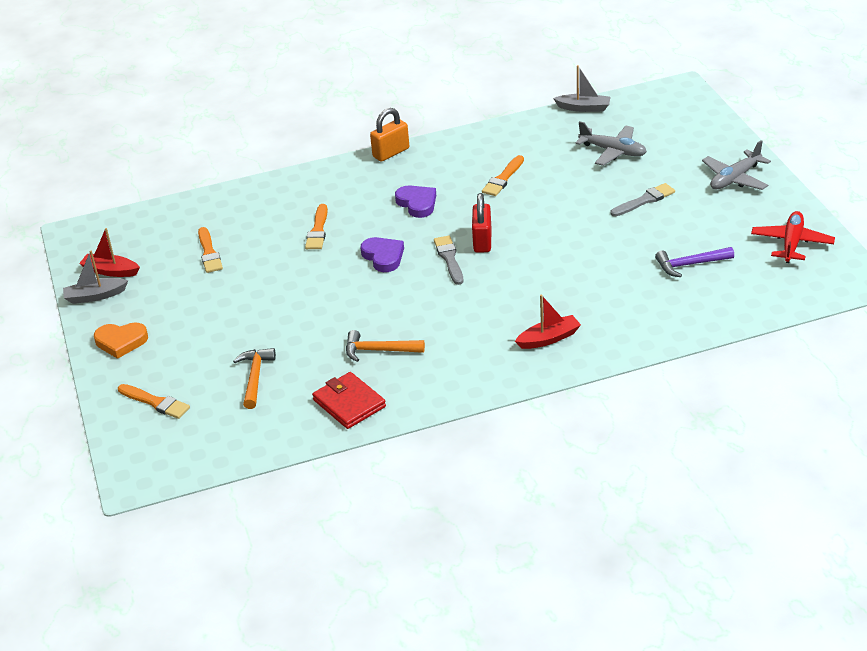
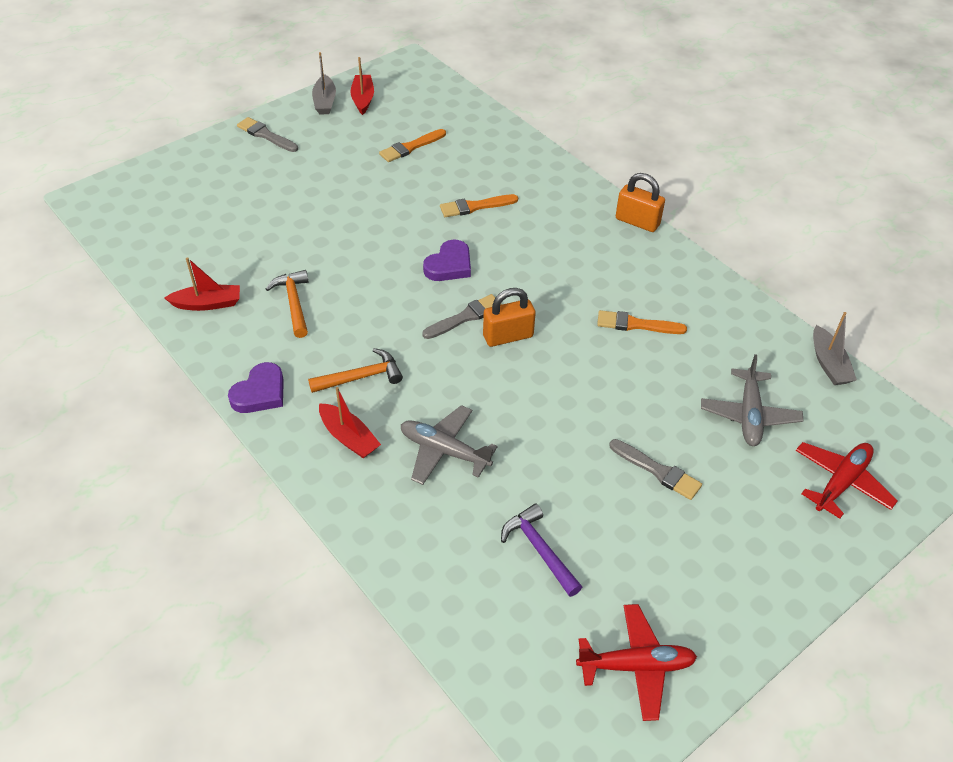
camera: 65 degrees right, 10 degrees up
(95, 296) = (325, 101): grey boat -> grey boat turned 150 degrees counterclockwise
(121, 342) = (266, 135): orange heart -> grey brush
(156, 402) = (187, 180): orange brush -> none
(255, 377) = (234, 229): orange hammer -> orange hammer (361, 377)
(349, 403) = (207, 304): red wallet -> red boat
(417, 203) = (554, 266): purple heart -> purple heart (260, 393)
(482, 241) = (508, 336): red padlock -> orange padlock
(685, 131) = (841, 483): none -> red plane
(735, 178) = (759, 565): grey plane -> grey plane (444, 451)

